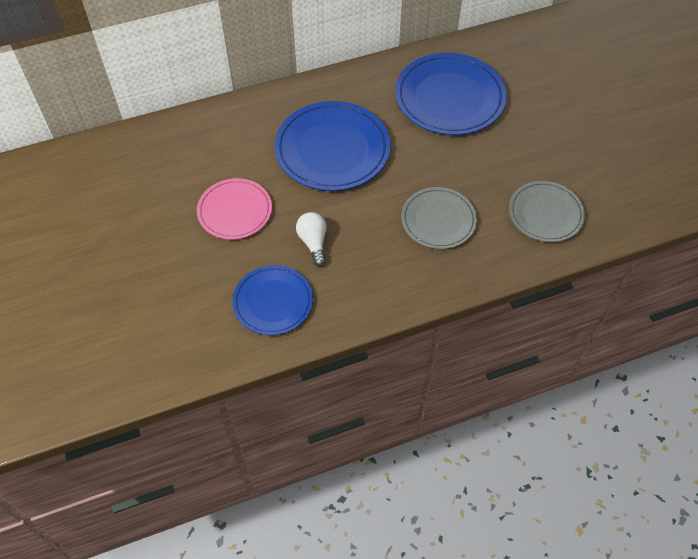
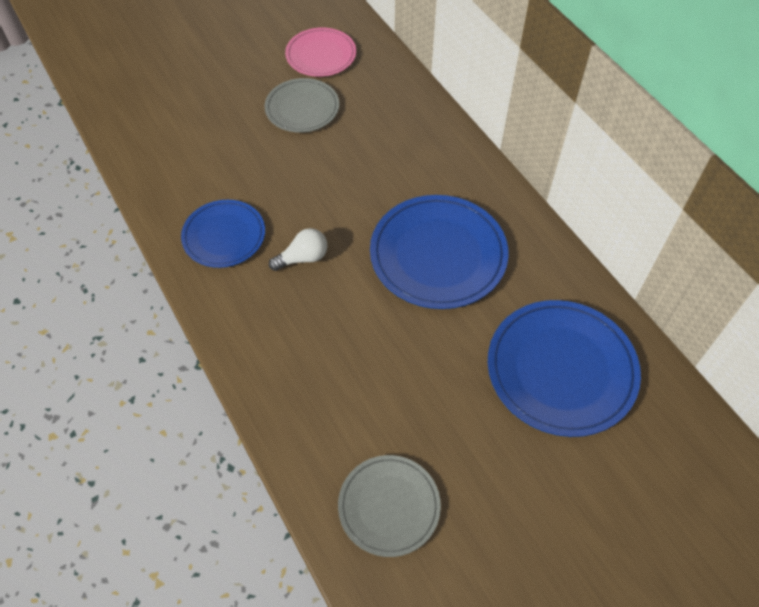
camera: 80 degrees right, 0 degrees up
(235, 211) = (333, 183): pink plate -> pink plate (321, 55)
(438, 220) = (355, 377): grey plate -> grey plate (302, 108)

